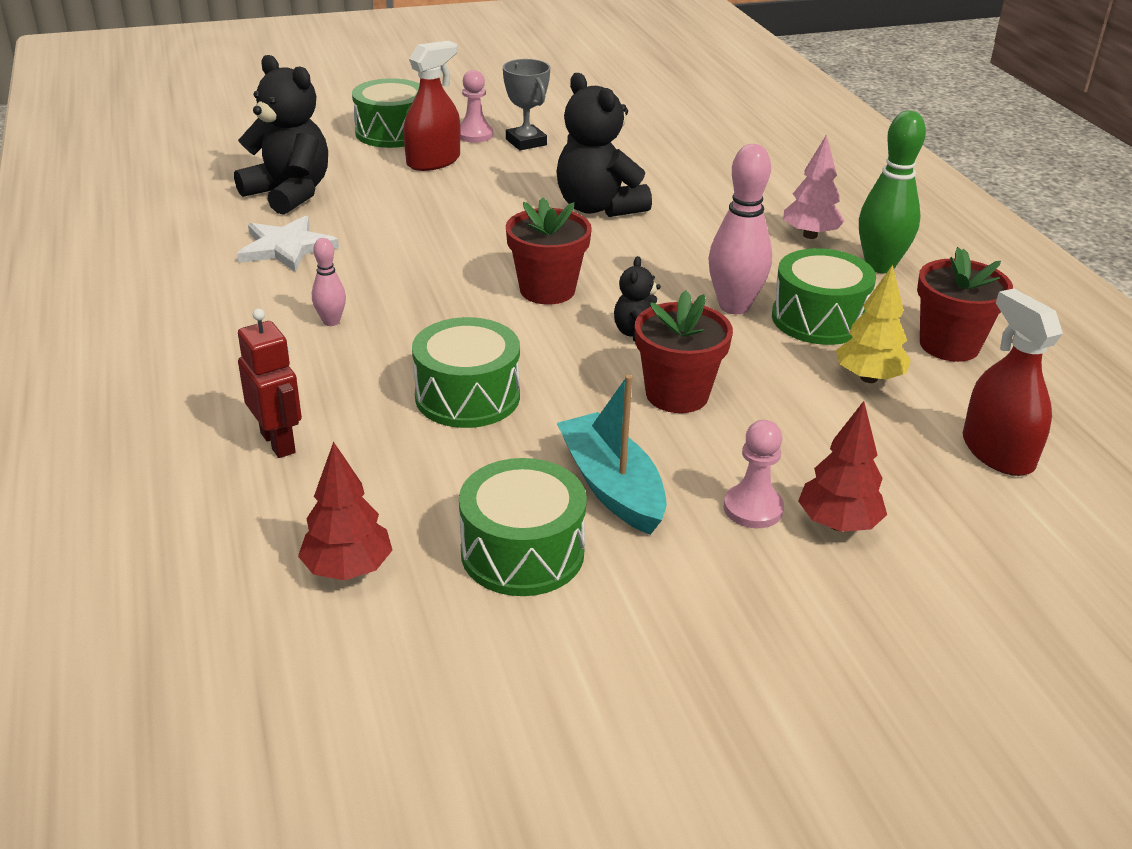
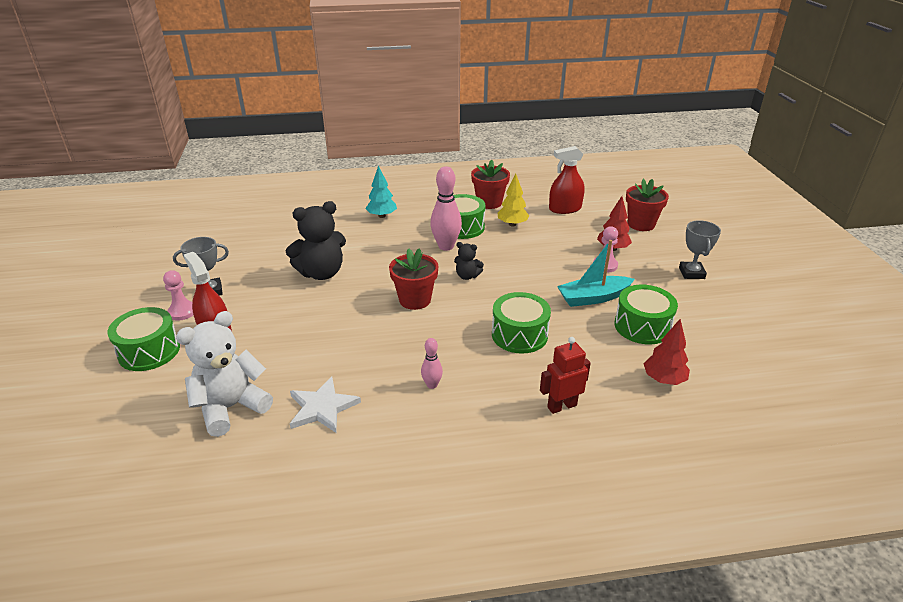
camera: 80 degrees left, 0 degrees up
(289, 194) = (231, 407): black teddy bear -> white teddy bear
(677, 395) = (522, 272): red flower pot -> red flower pot (641, 224)
(780, 660) = (691, 273): none -> grey trophy
(810, 235) = (382, 216): pink tree -> turquoise tree
(880, 266) = (418, 205): green bowling pin -> none

